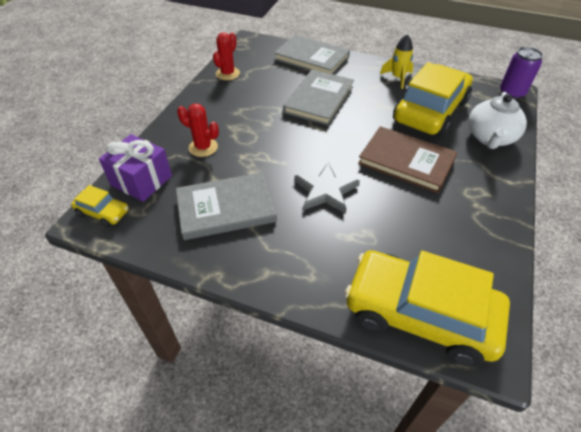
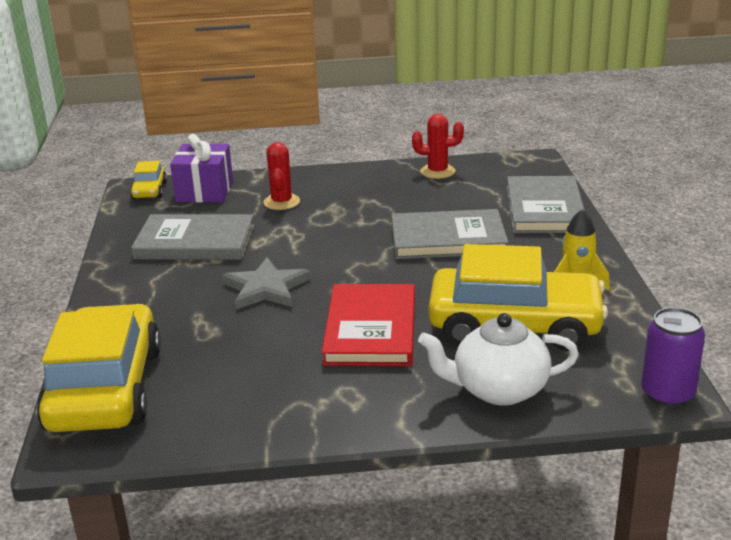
camera: 65 degrees right, 20 degrees down
(226, 208) = (195, 242): grey book -> grey book turned 45 degrees counterclockwise
(406, 161) = (371, 329): brown book -> red book

